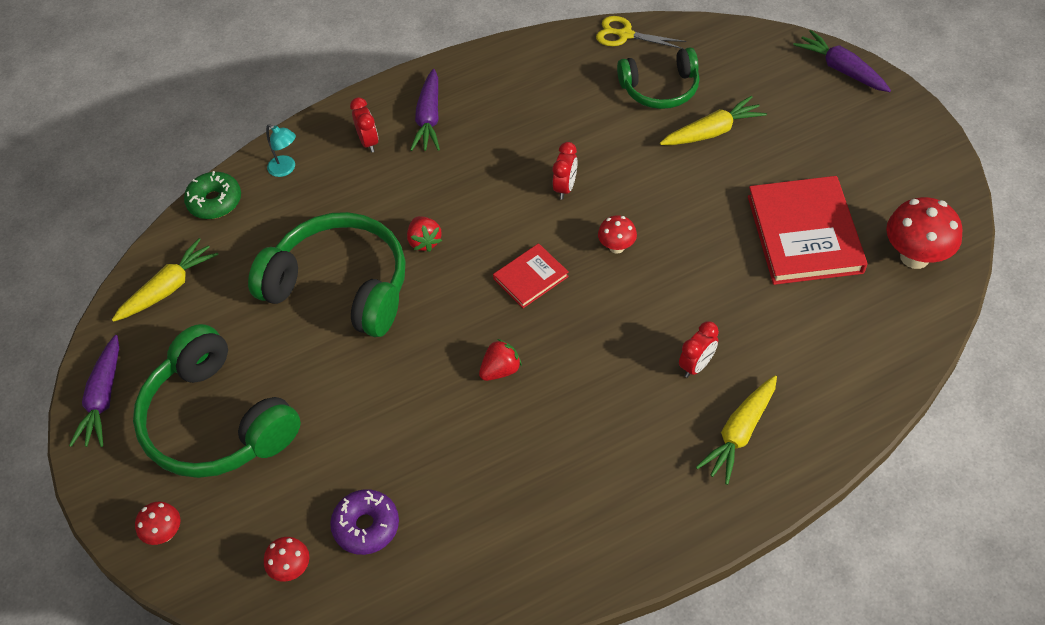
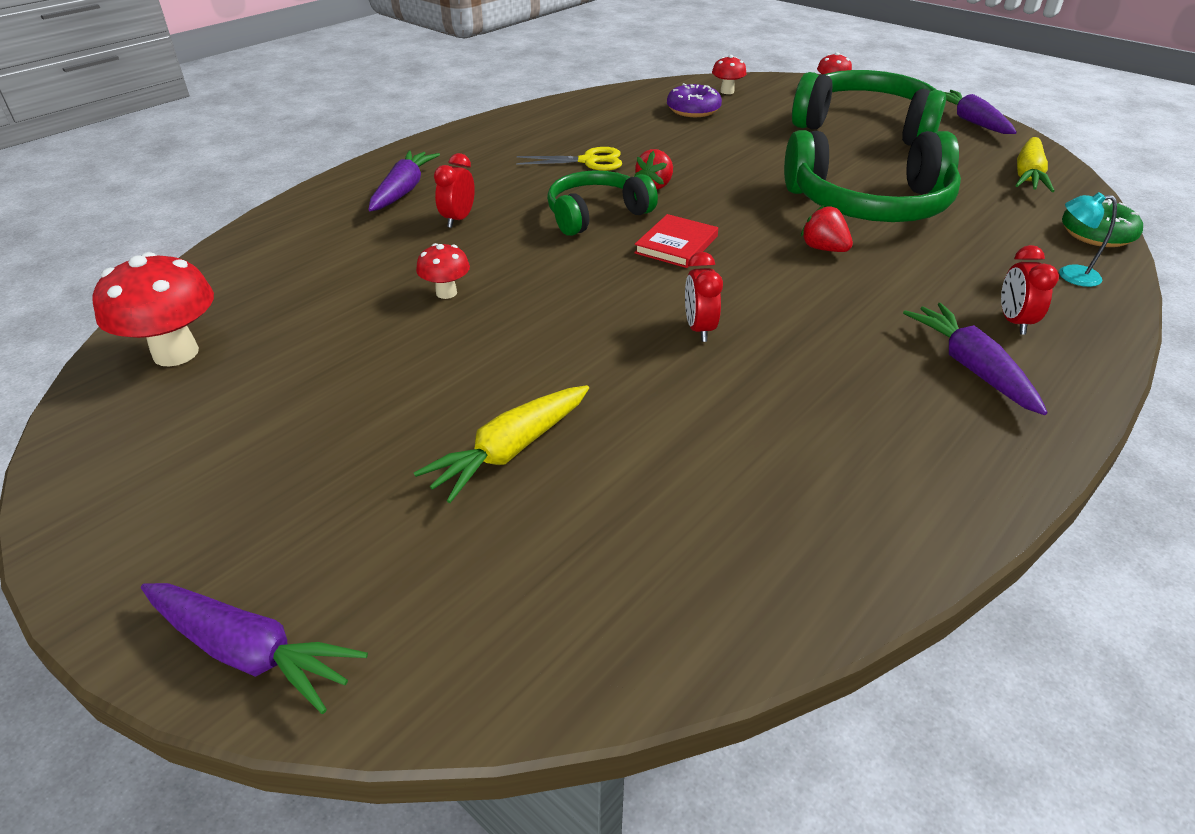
camera: 155 degrees right, 15 degrees down
(368, 142) = (1014, 322): red clock -> red clock turned 45 degrees clockwise
(616, 247) = (592, 286): red mushroom -> red mushroom (446, 293)
(625, 35) = (772, 610): yellow scissors -> yellow scissors (589, 161)
(660, 88) = (635, 505): green headphones -> green headphones (596, 215)
(740, 433) = (403, 191): yellow carrot -> purple carrot
(804, 234) = (339, 347): red book -> none

